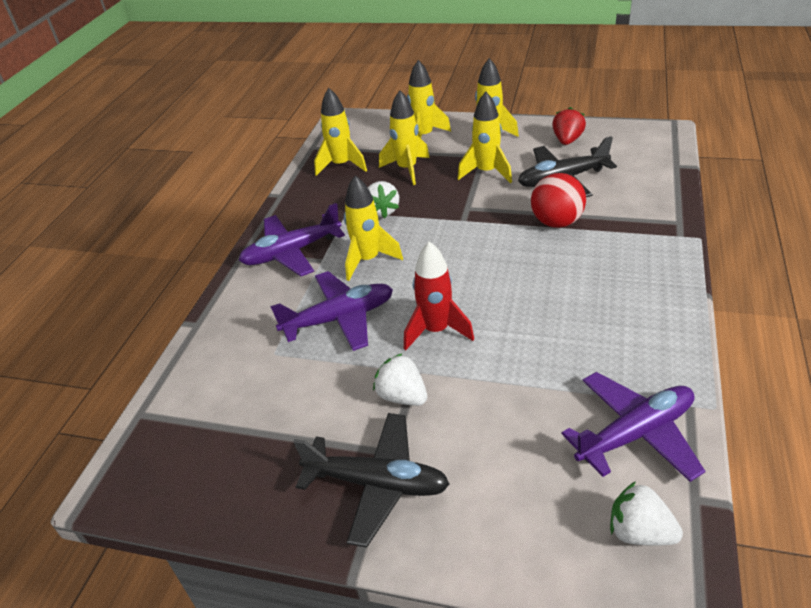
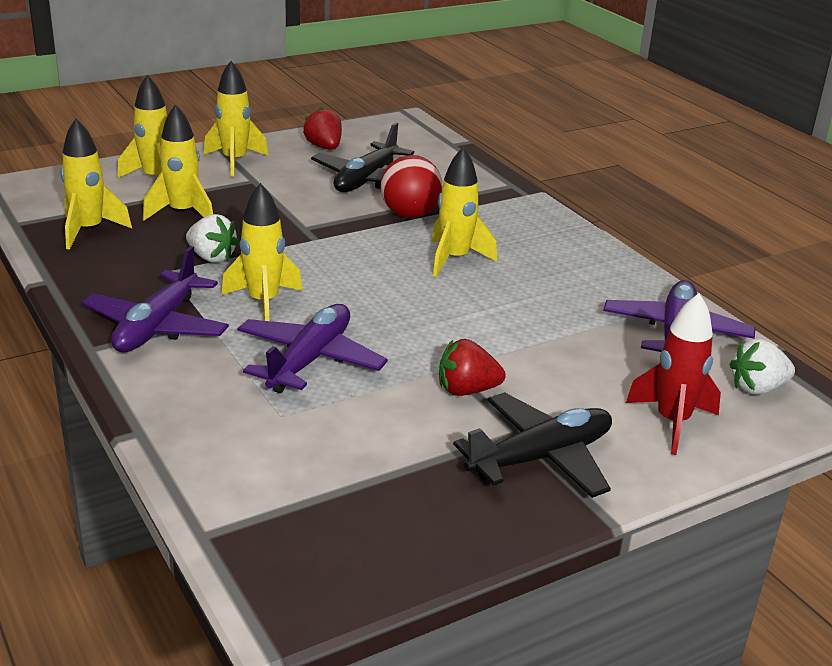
camera: 50 degrees left, 10 degrees down
(402, 396) = (467, 390): white strawberry -> red strawberry
(436, 331) = (423, 332): red rocket -> red rocket (672, 422)
(486, 172) = (280, 193): yellow rocket -> yellow rocket (455, 259)

